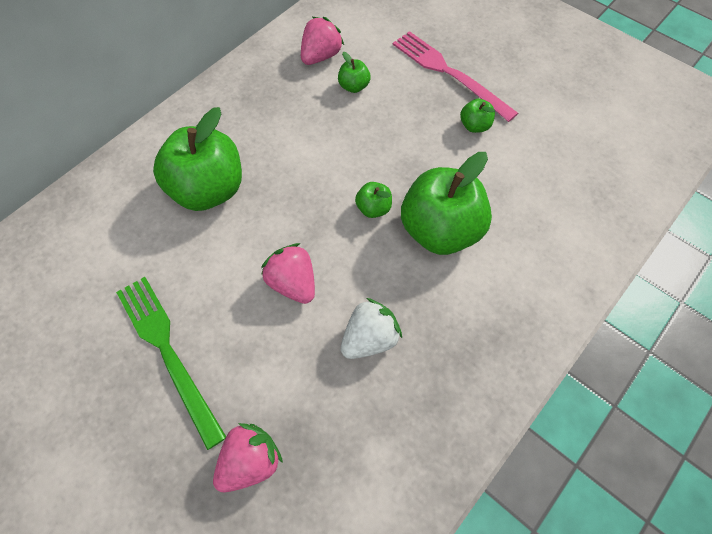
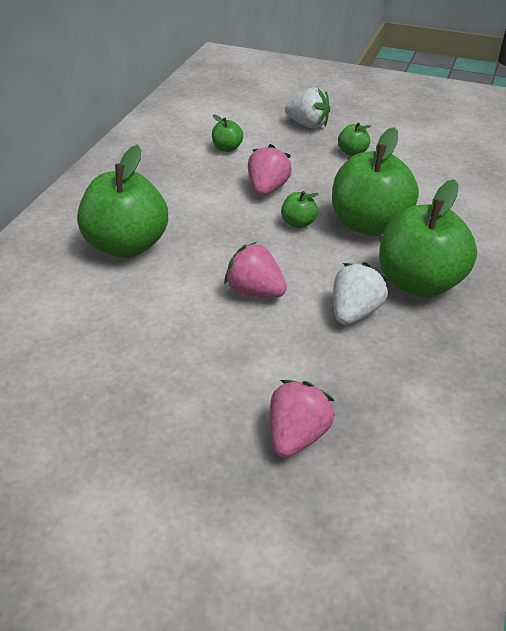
camera: 20 degrees left, 20 degrees down
(168, 352) = (157, 375): green fork -> none
(321, 56) = (183, 135): pink strawberry -> pink strawberry (267, 189)
(449, 73) = (308, 124): pink fork -> white strawberry
(449, 322) = (419, 282): none -> green apple

